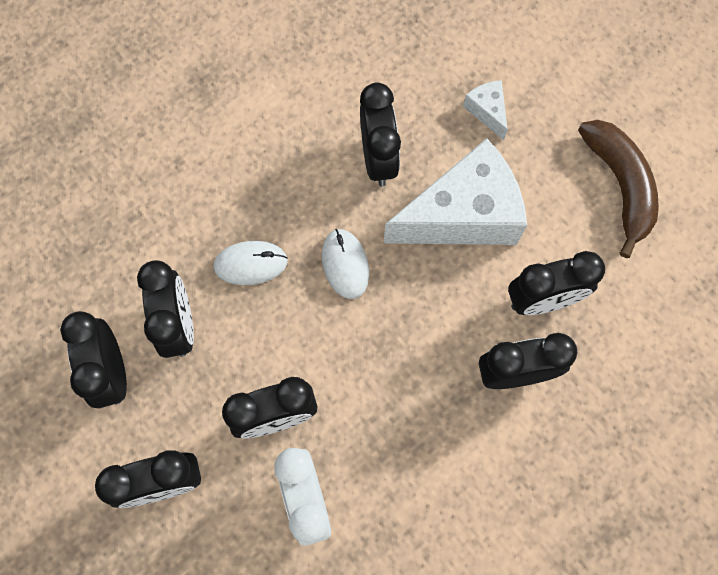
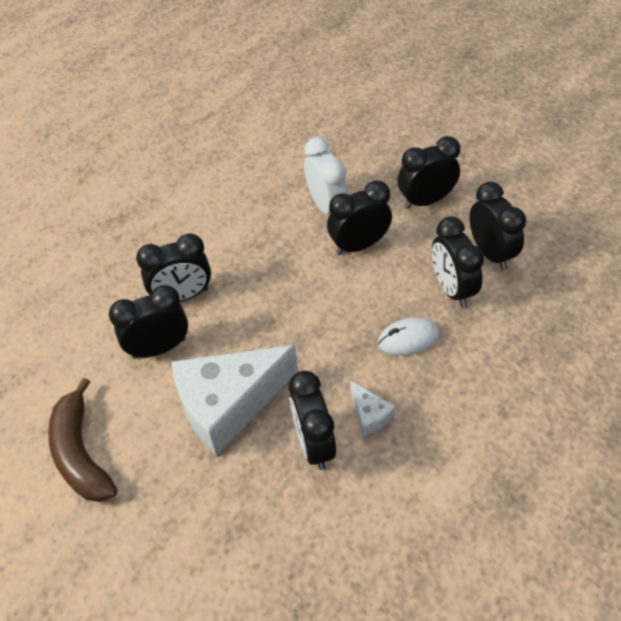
camera: 175 degrees right, 20 degrees down
(345, 264) = (328, 350): white mouse -> none
(487, 111) = (209, 509): white cheese -> white cheese (369, 415)

